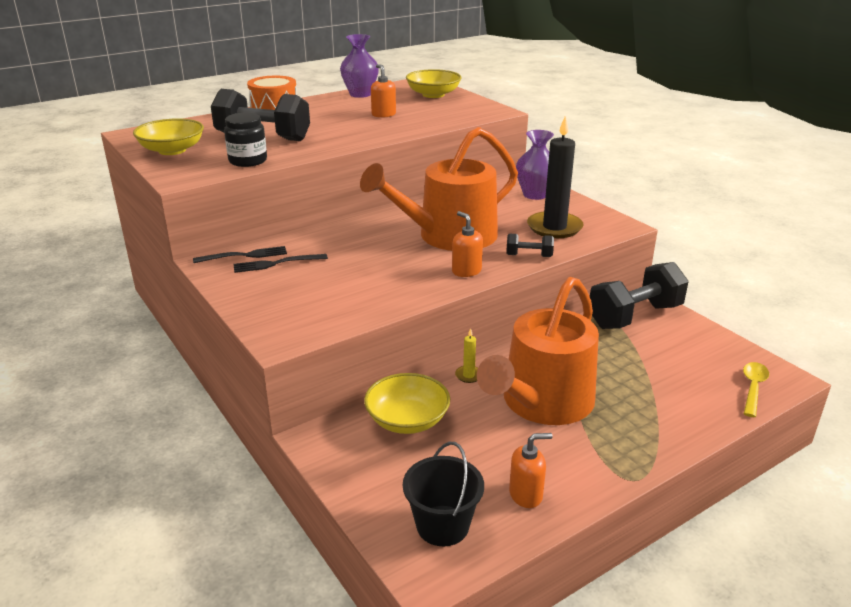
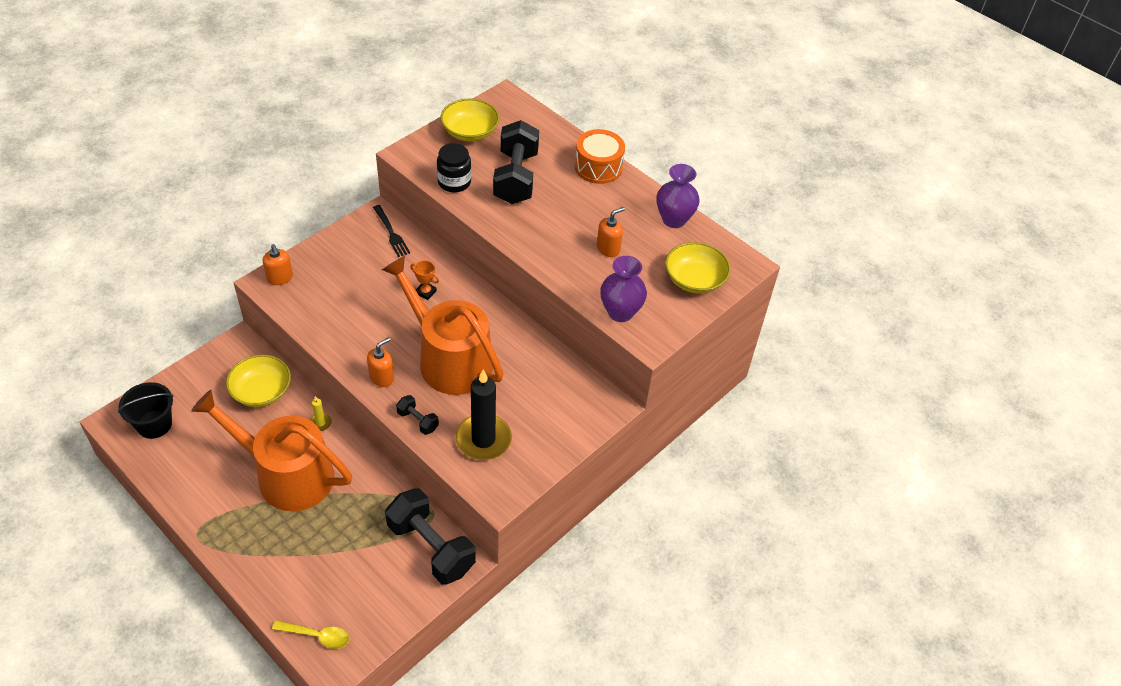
camera: 75 degrees right, 20 degrees up
(276, 264) = (379, 254): black fork -> none
(350, 242) = (426, 292): none -> orange trophy
(526, 494) = (182, 468): orange soap dispenser -> orange soap dispenser (280, 278)
(529, 256) = (418, 421): black dumbbell -> black dumbbell turned 45 degrees counterclockwise
(535, 195) = (564, 420): purple vase -> purple vase (620, 312)

